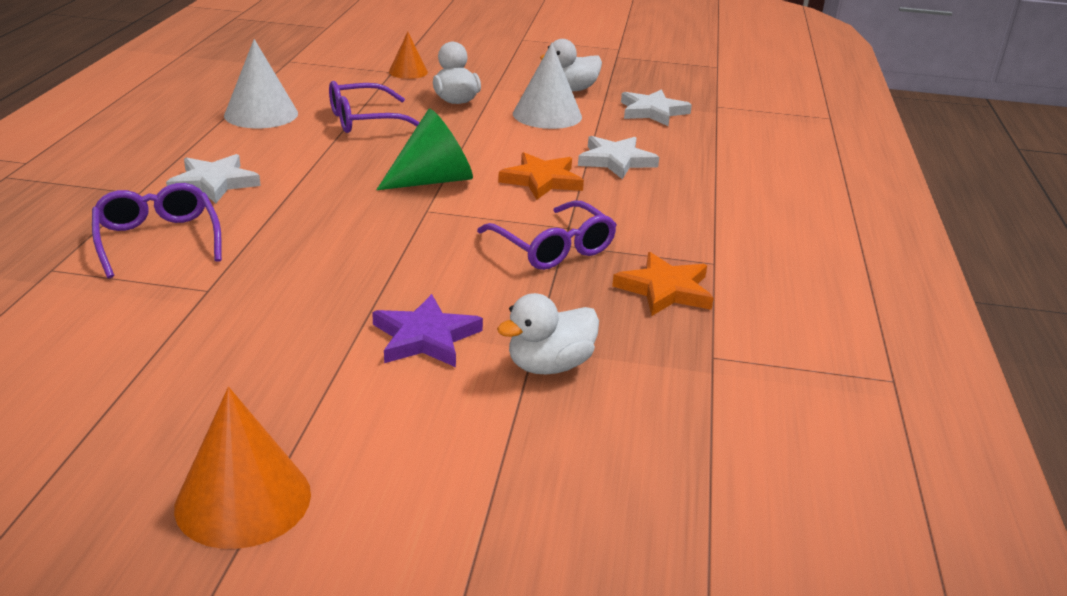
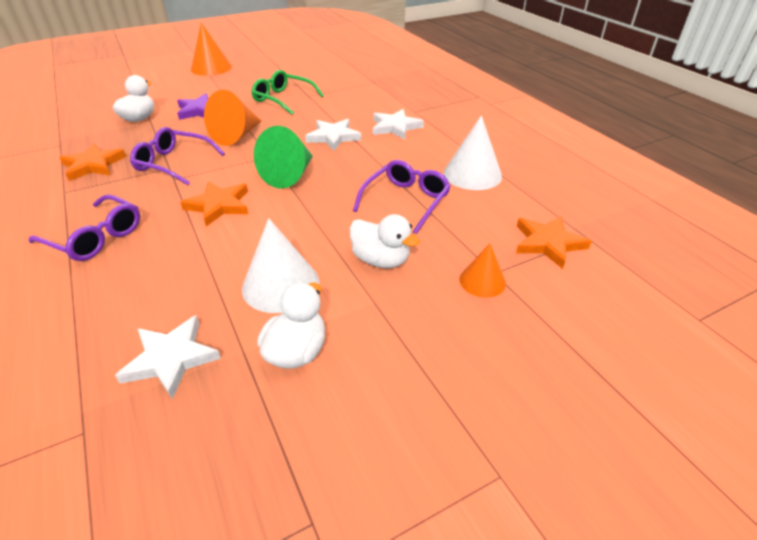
camera: 145 degrees right, 10 degrees up
(158, 240) = (362, 101): purple glasses -> purple glasses (95, 237)
(260, 300) = (283, 99): none -> green glasses
(322, 67) = (548, 243): none -> orange star
(427, 257) = (237, 135): none -> orange cone
(616, 161) = (173, 252): white star -> white star (333, 137)

